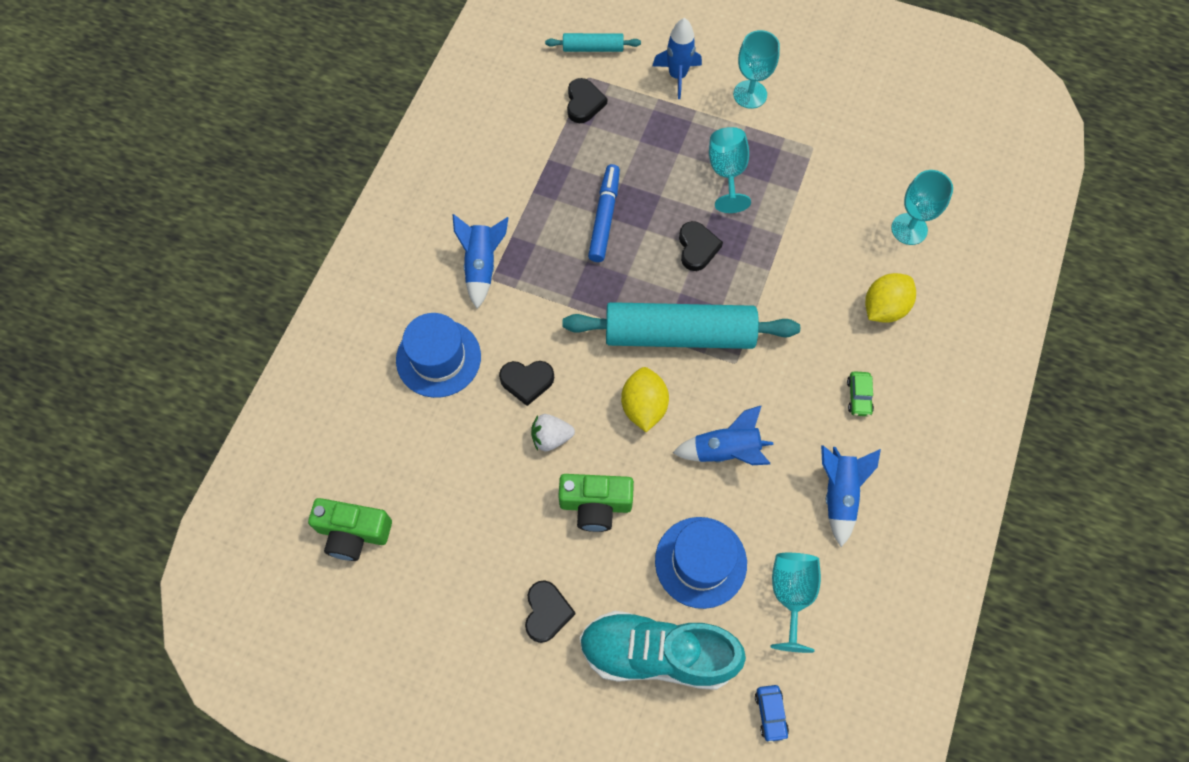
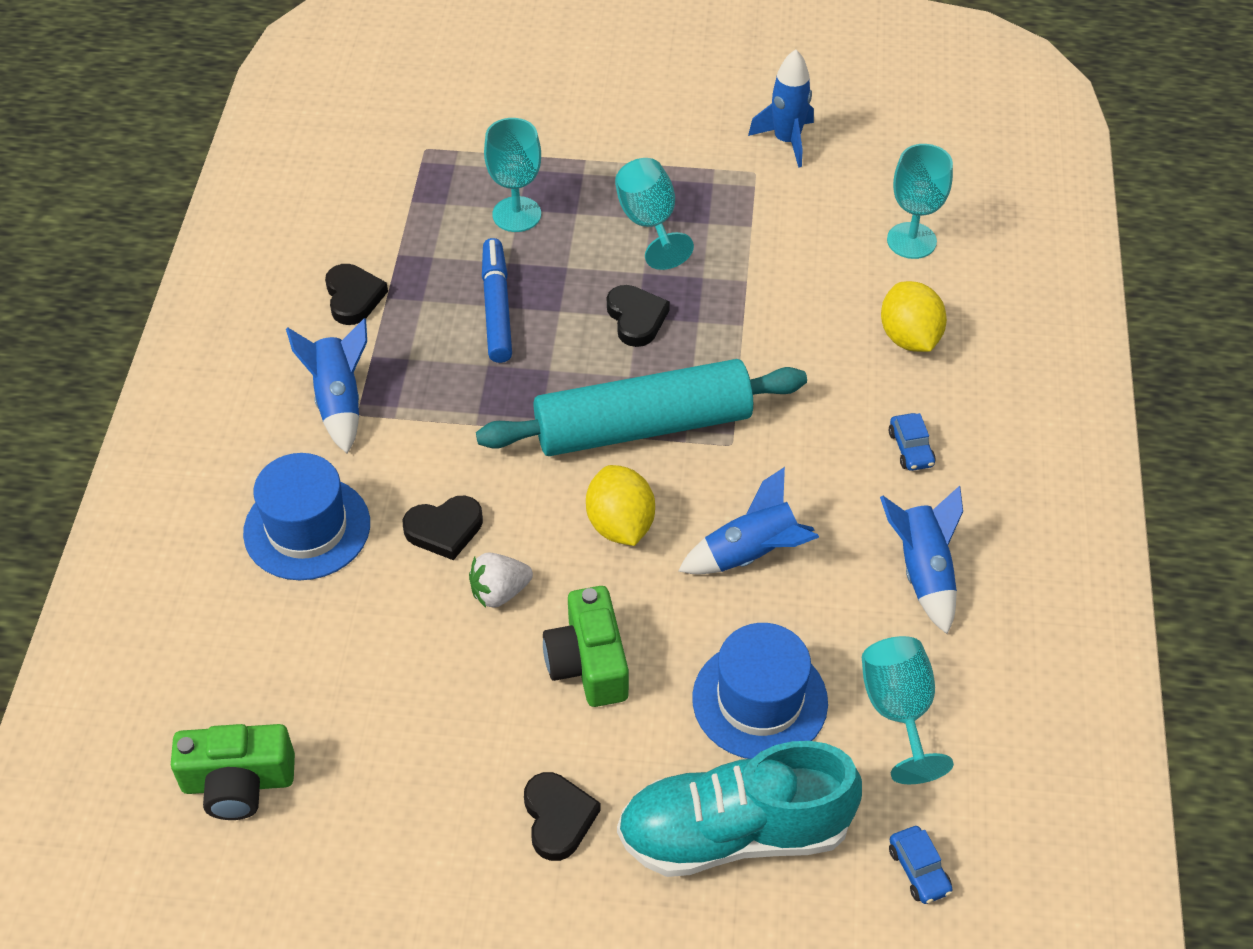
camera: 15 degrees left, 15 degrees down
(584, 103) = (429, 179): black heart -> black heart (353, 297)
(593, 48) = (423, 114): turquoise rolling pin -> none
(595, 505) = (588, 663): green camera -> green camera turned 90 degrees clockwise
(677, 76) = (548, 125): blue rocket -> blue rocket (786, 141)
(750, 94) = (652, 128): turquoise goblet -> turquoise goblet (516, 214)
(859, 396) = (910, 449): green car -> blue car
(884, 308) = (909, 337): yellow lemon -> yellow lemon turned 45 degrees counterclockwise

